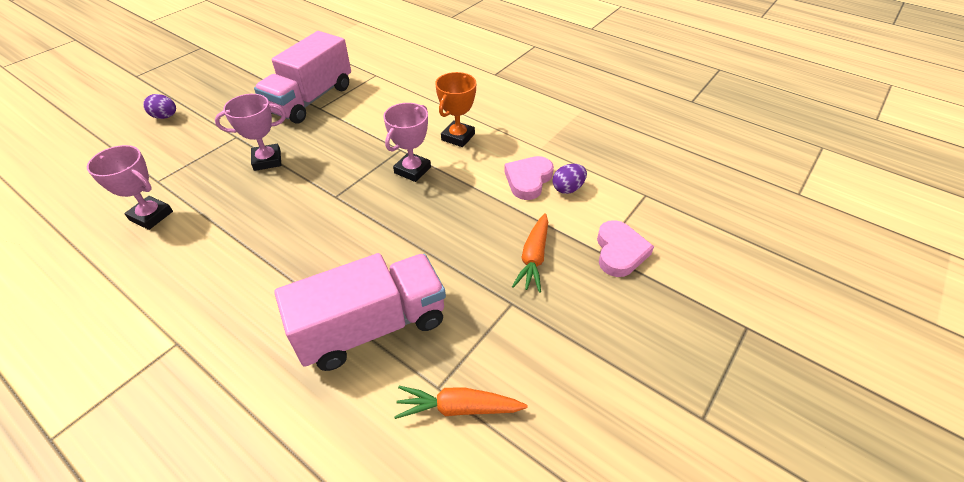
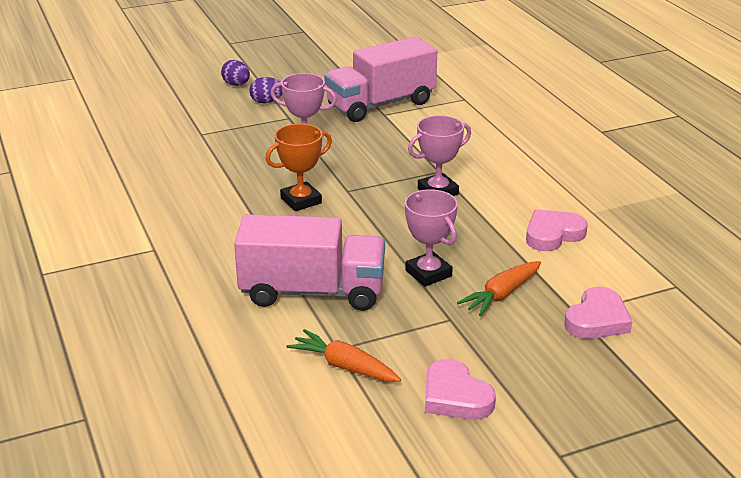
camera: 30 degrees right, 15 degrees down
(151, 216) = (182, 158): pink trophy -> pink trophy (428, 273)
(458, 137) = (508, 177): orange trophy -> orange trophy (301, 200)
(568, 188) = (590, 254): purple egg -> purple egg (267, 102)
(576, 394) = (455, 396): none -> pink heart

